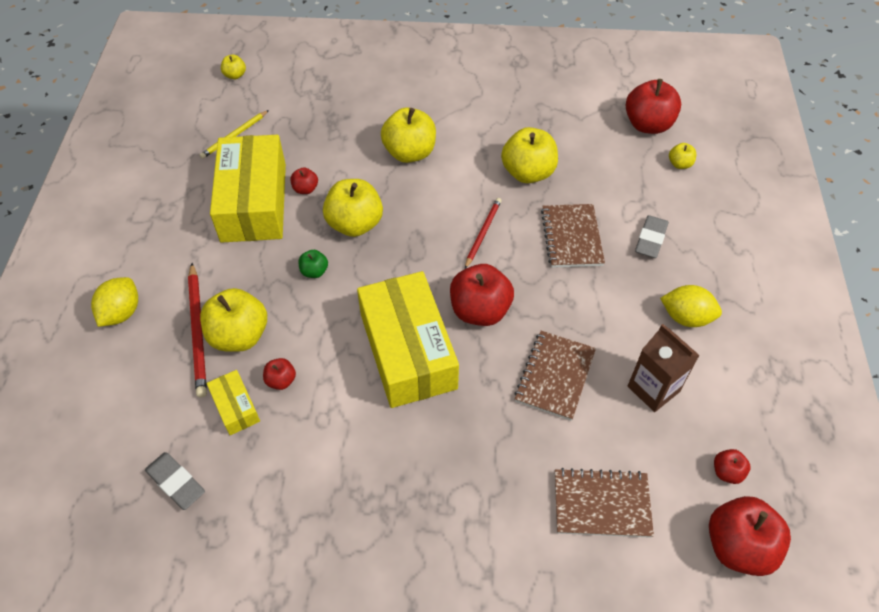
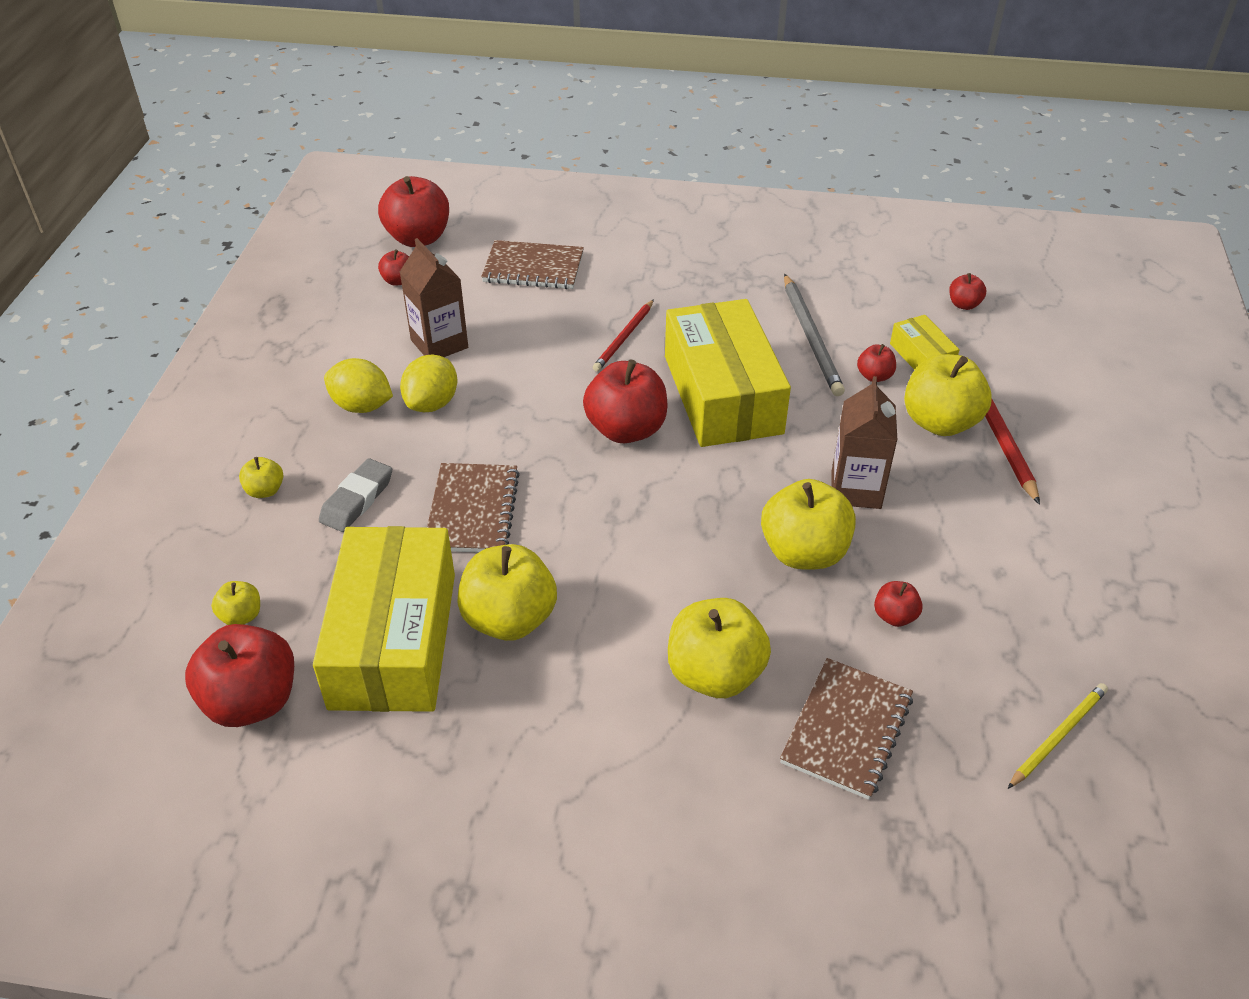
camera: 175 degrees left, 10 degrees down
(121, 313) = (1109, 456): yellow lemon -> yellow lemon (432, 403)
(176, 482) = (964, 304): grey eraser -> red apple
(235, 75) = (1118, 908): yellow apple -> yellow apple (265, 490)
(254, 202) = (977, 599): yellow box -> yellow box (393, 639)
(314, 271) = (856, 489): green apple -> brown carton
(329, 423) = (811, 338): none -> grey pencil
(483, 233) = (605, 525): red pencil -> red pencil (624, 338)
(554, 376) = (549, 361): brown notebook -> brown notebook (847, 730)

